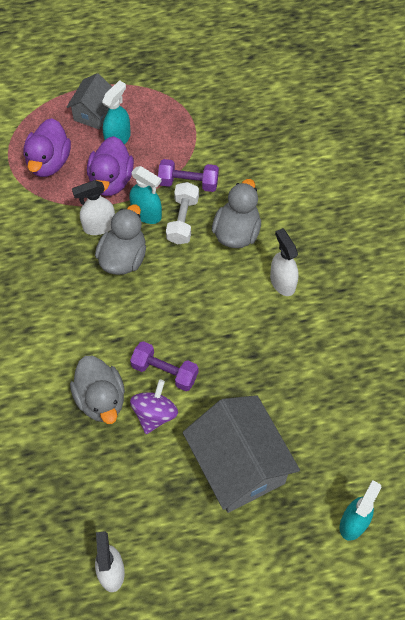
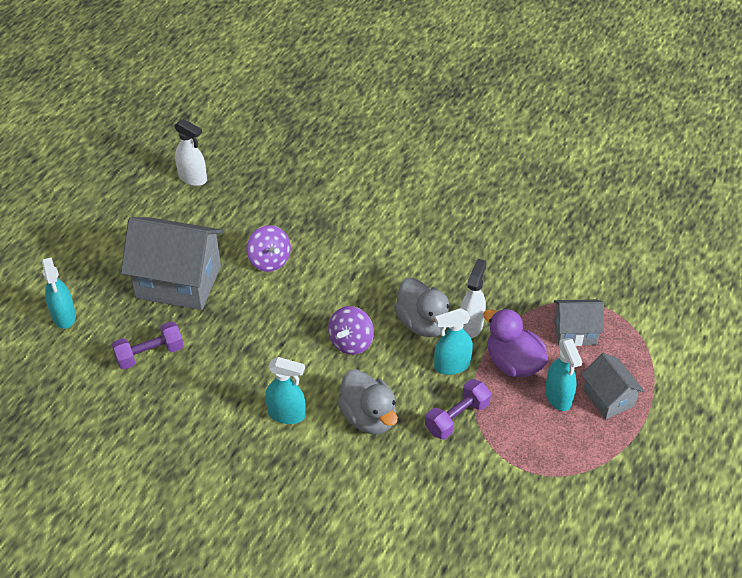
camera: 130 degrees right, 15 degrees down
(49, 162) = (575, 332): purple duck -> grey house
(101, 399) = (314, 239): grey duck -> none
(164, 371) = (295, 286): purple dumbbell -> purple dumbbell (150, 354)
(182, 220) = (420, 386): white dumbbell -> none
(183, 290) = (351, 342): none -> purple spinning top
(282, 282) = (287, 414): white spray bottle -> turquoise spray bottle

